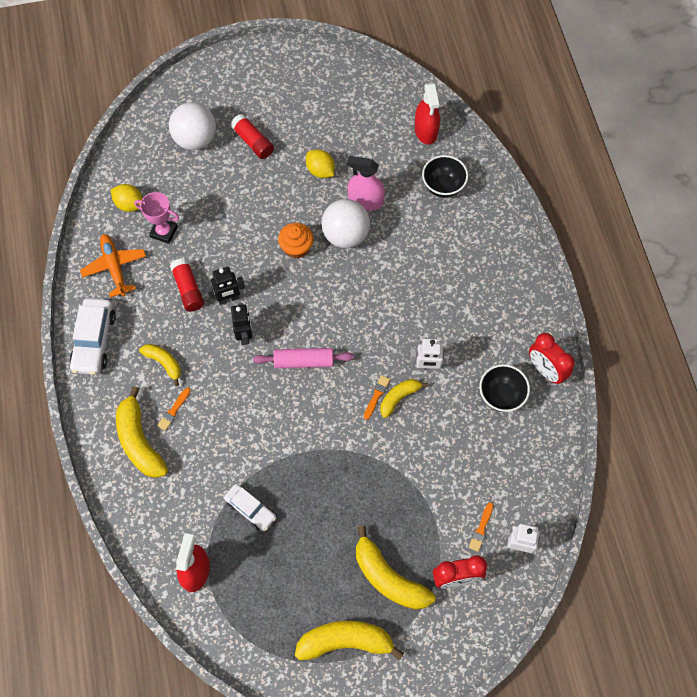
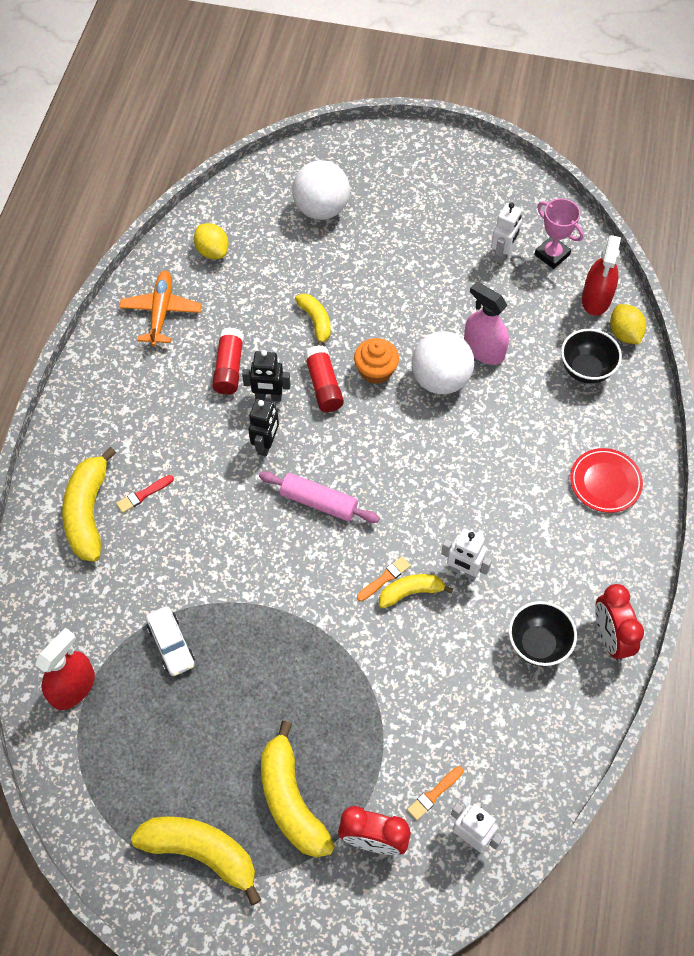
camera: 25 degrees right, 5 degrees down
(94, 341) = (97, 382): white car -> none
(164, 232) = (234, 295): pink trophy -> pink trophy (552, 255)
(164, 363) = (160, 438): yellow banana -> yellow banana (316, 322)
(173, 410) = (143, 494): orange brush -> red brush
(253, 142) = (385, 235): red glue stick -> red glue stick (323, 385)
(320, 171) = (447, 296): yellow lemon -> yellow lemon (624, 334)
(345, 123) = (502, 254): none -> white robot
(493, 263) = (605, 482): none -> red plate

